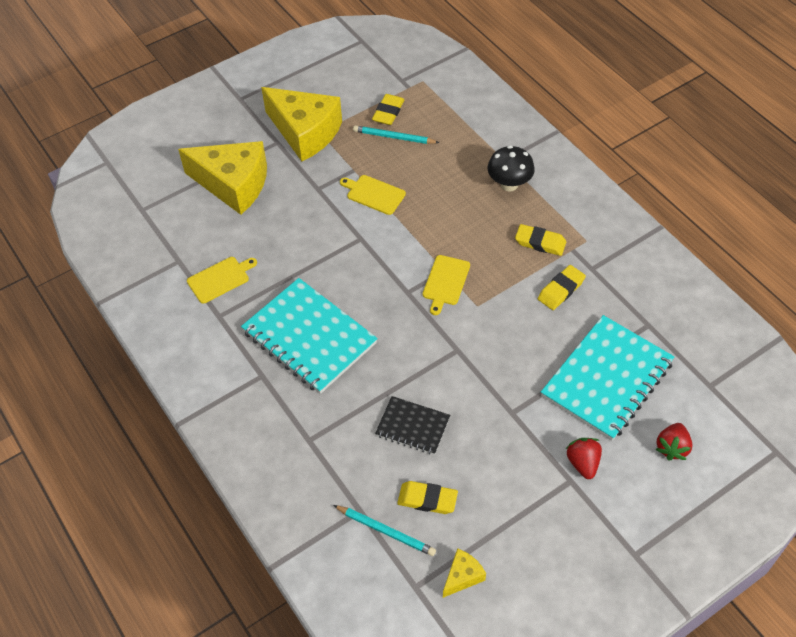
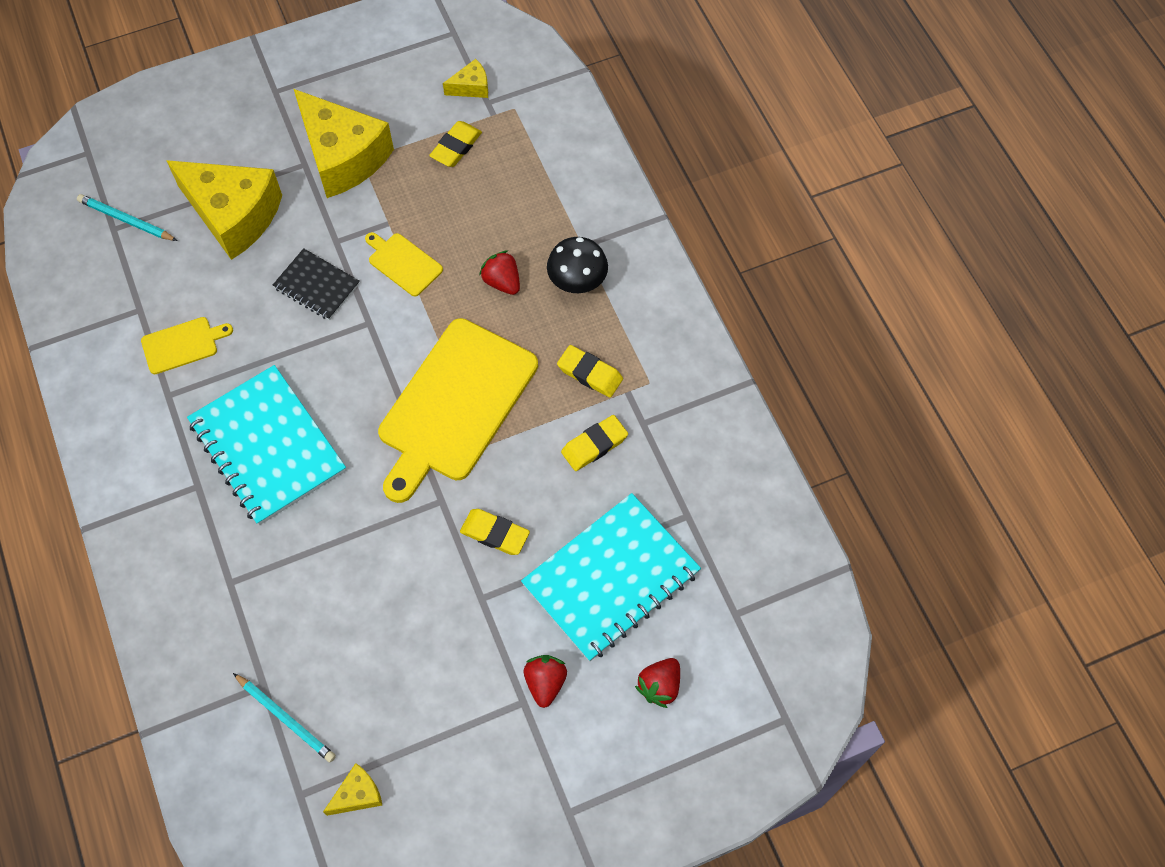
camera: 10 degrees right, 10 degrees up
(386, 72) = (471, 87): none -> yellow cheese
(394, 137) = (452, 185): turquoise pencil -> turquoise pencil (126, 220)
(412, 426) = (357, 591): black notebook -> black notebook (317, 286)
(427, 499) = (346, 689): yellow eraser -> yellow eraser (495, 534)
(445, 282) = (455, 405): yellow cutting board -> yellow cutting board, size x2.24
(453, 193) = (502, 282): none -> red strawberry

